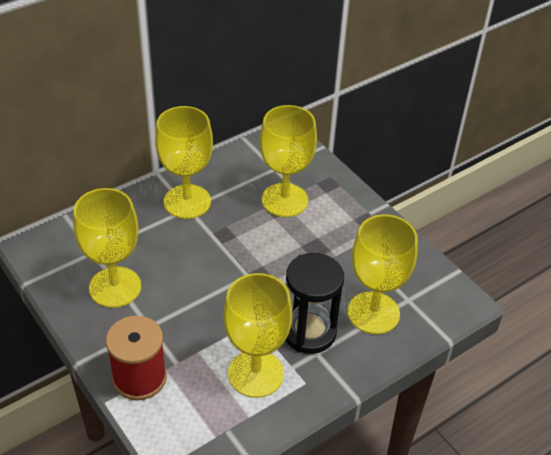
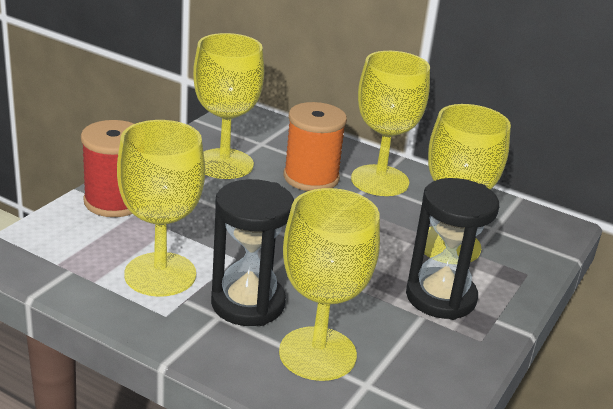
camera: 65 degrees right, 15 degrees down
(163, 240) = (311, 178): none -> orange spool
(339, 229) = (440, 297): none -> black hourglass

